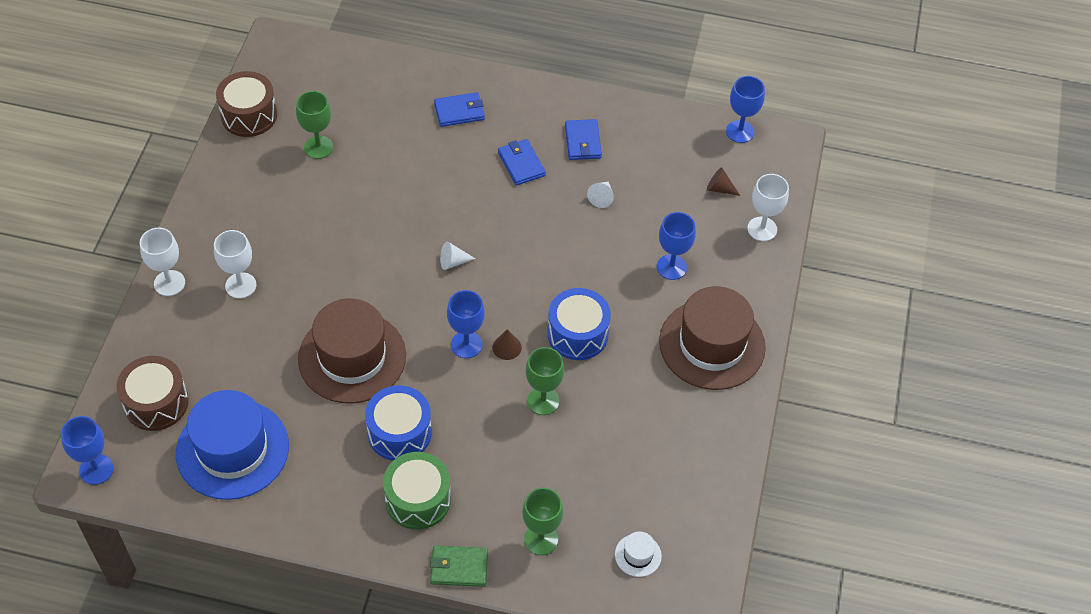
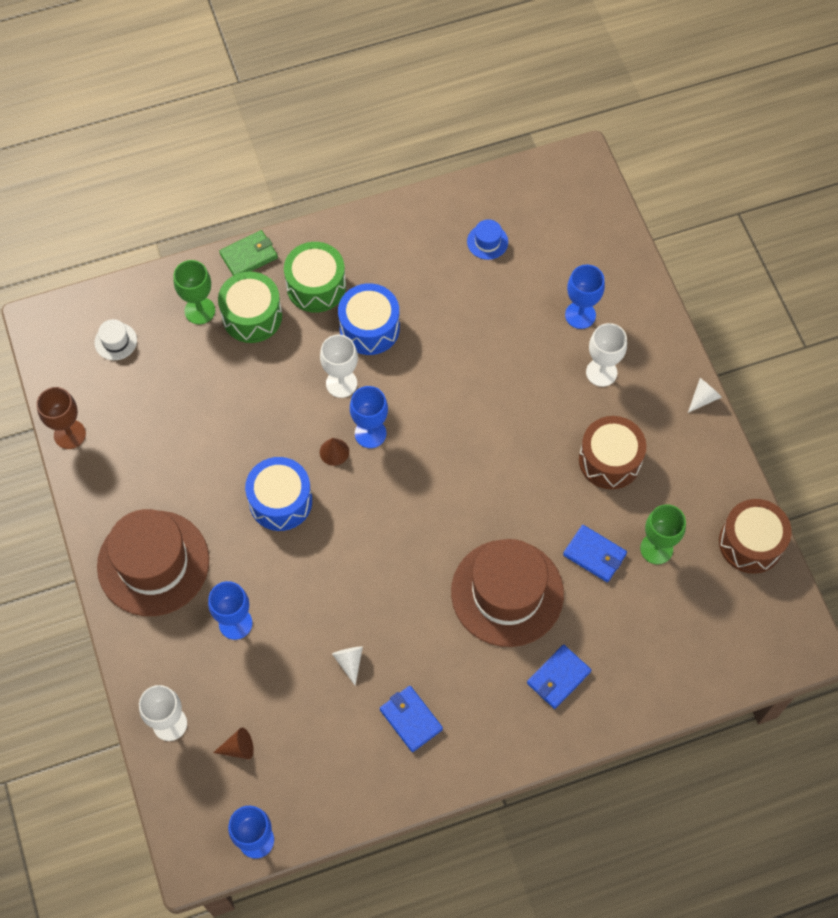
camera: 150 degrees right, 10 degrees up
(96, 469) = (573, 172): blue goblet -> blue goblet (580, 315)
(156, 403) = (577, 241): brown drum -> brown drum (610, 460)
(169, 283) = (660, 339): white goblet -> white goblet (341, 383)
(232, 449) = (487, 242): blue hat -> blue hat, size x0.40
(352, 357) = (457, 366): brown hat -> brown hat (507, 593)
(453, 262) = (439, 505): white cone -> white cone (703, 398)
(496, 505) = (252, 316): none -> green drum
(521, 164) = (453, 652): blue wallet -> blue wallet (594, 554)
(543, 401) = (271, 422): green goblet -> none
(727, 490) = (69, 434): none -> brown goblet

